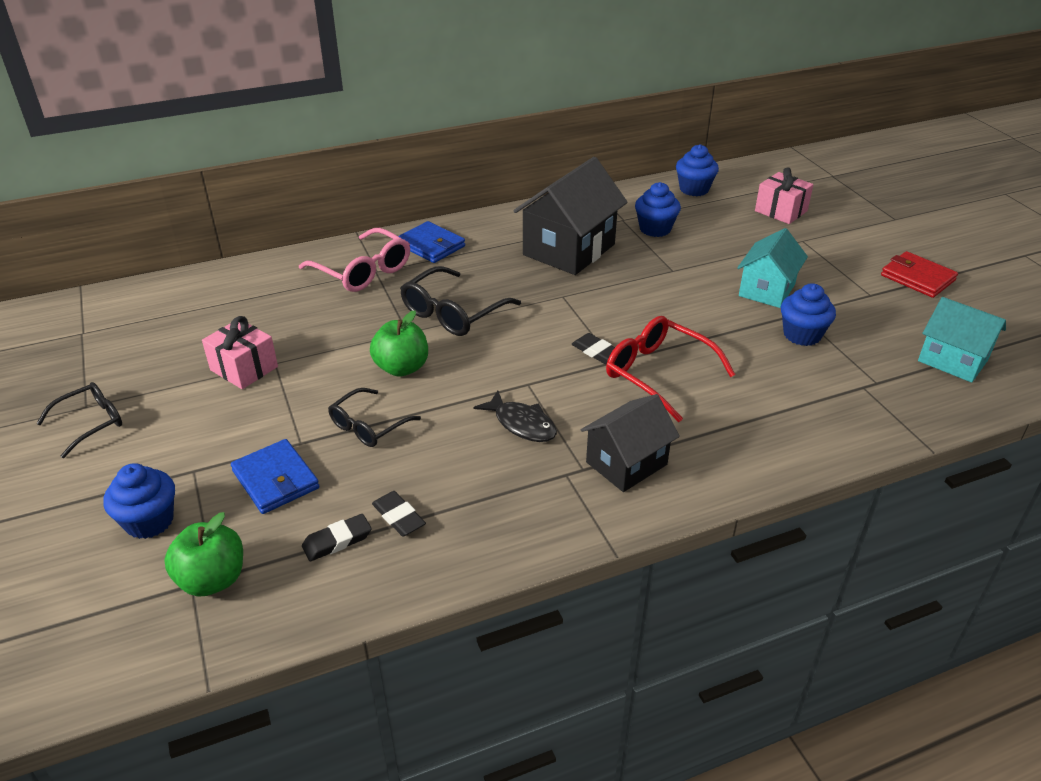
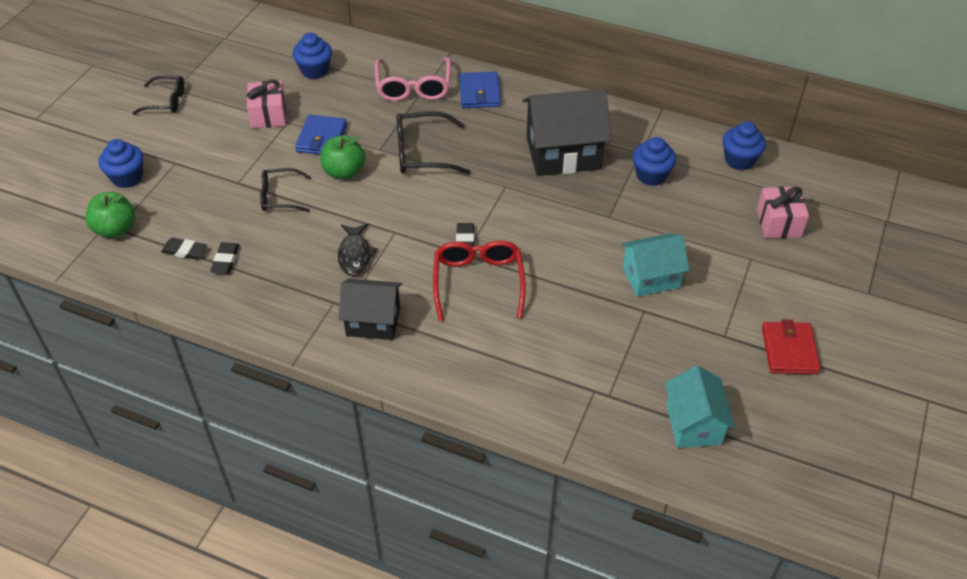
camera: 45 degrees right, 10 degrees up
(275, 480) = (201, 196): blue wallet -> blue wallet (321, 138)
(802, 335) = (617, 326): blue cupcake -> blue cupcake (315, 70)

